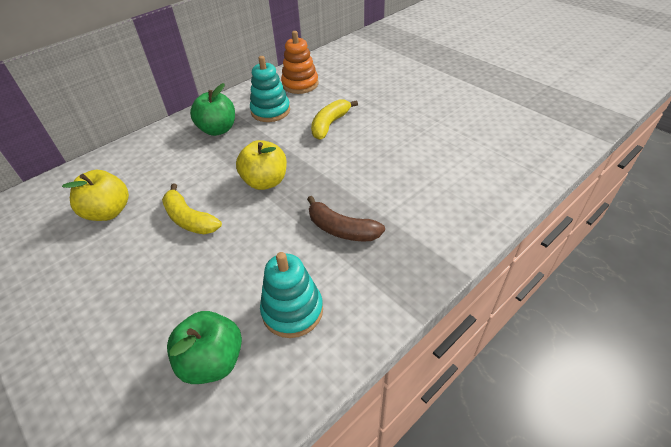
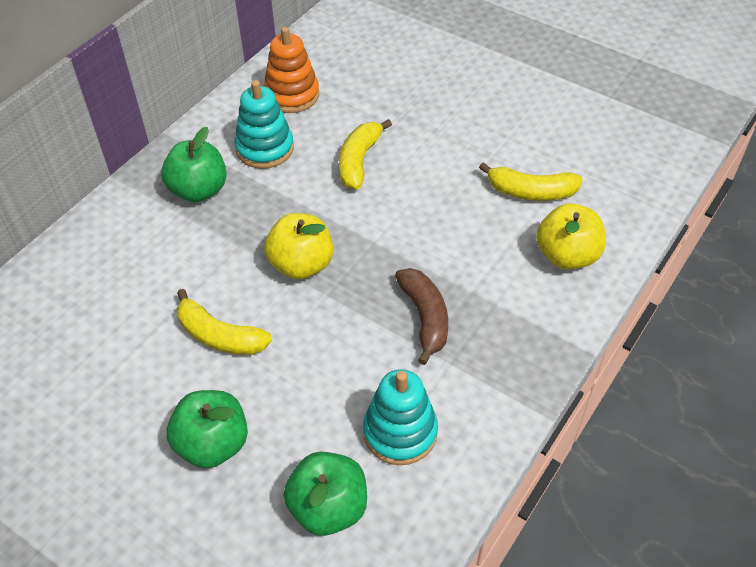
camera: 15 degrees left, 5 degrees up
(109, 212) = (99, 343): yellow apple -> yellow apple (566, 256)
(149, 293) = (213, 444): none -> green apple
(341, 229) = (425, 318): brown banana -> brown banana turned 120 degrees counterclockwise
(447, 156) = (530, 192): none -> yellow banana

